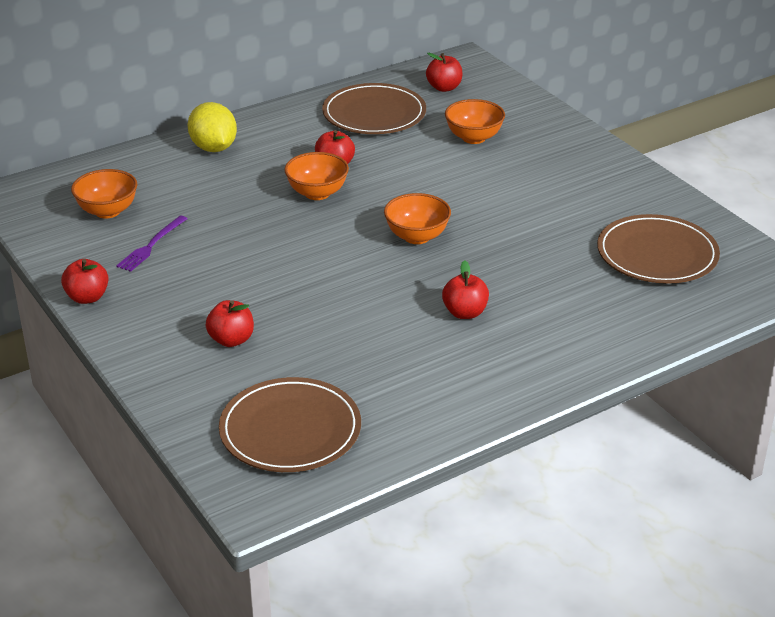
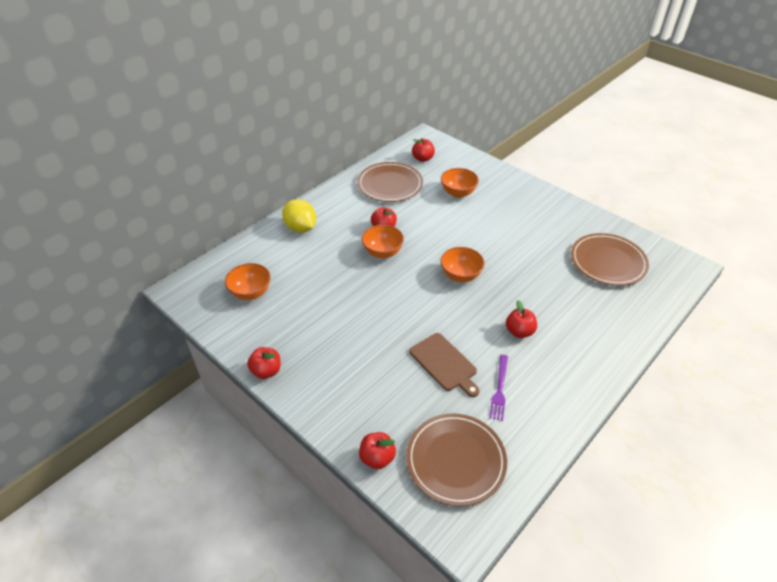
camera: 15 degrees left, 10 degrees up
(151, 245) = (292, 316): purple fork -> purple fork (499, 389)
(231, 340) = (381, 387): red apple -> red apple (377, 458)
(334, 330) = (444, 363): none -> brown cutting board

